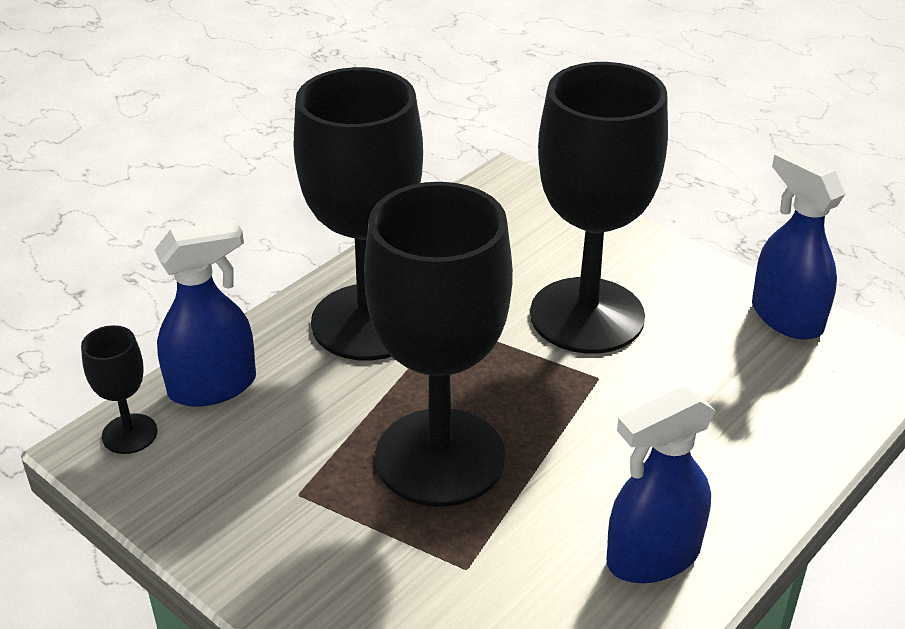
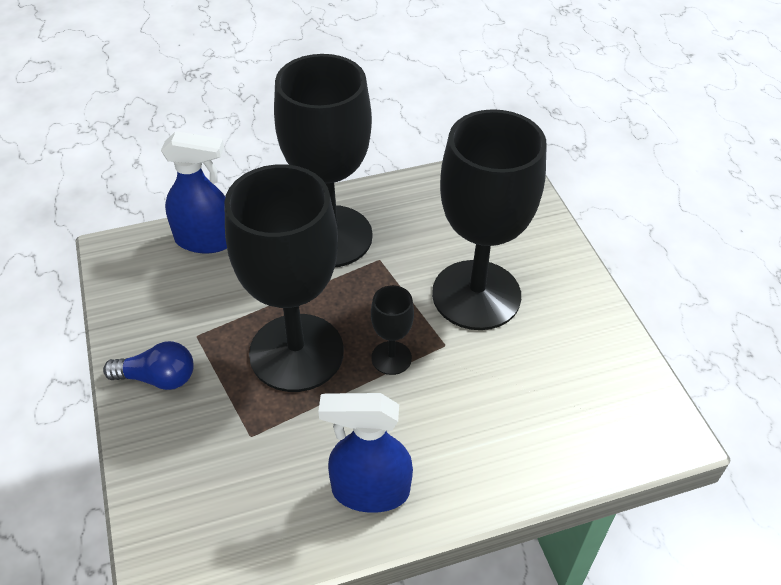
camera: 30 degrees right, 10 degrees up
(129, 434) = (137, 250): black goblet -> black goblet (391, 358)
(291, 561) = (158, 378): none -> blue light bulb
(786, 317) = (622, 361): blue spray bottle -> none

